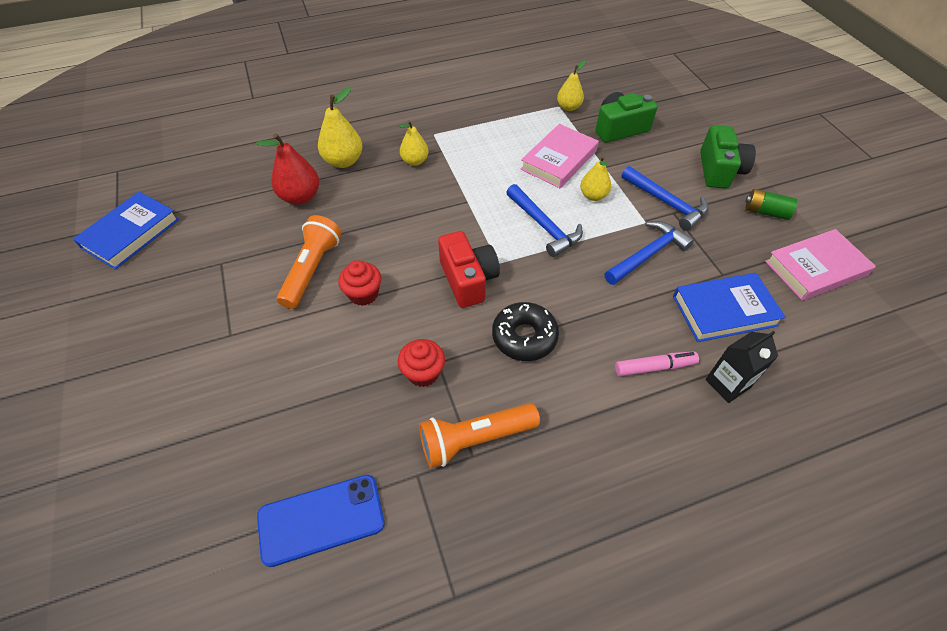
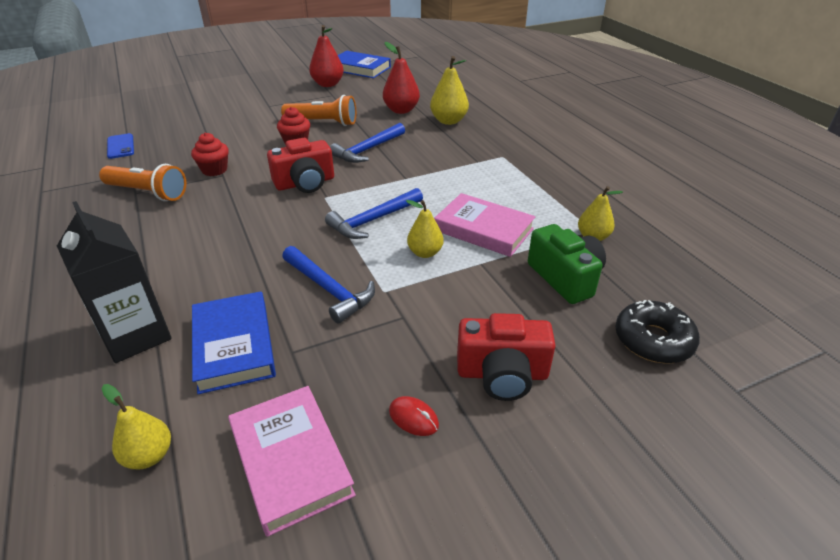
camera: 85 degrees right, 15 degrees down
(177, 269) = (328, 84): none -> red pear
(321, 519) = (120, 146): blue phone -> blue phone, size x0.65
(415, 161) = (457, 150): yellow pear -> yellow pear (149, 456)
(474, 439) = (147, 193): orange flashlight -> orange flashlight turned 135 degrees clockwise
(524, 337) = (235, 212): black donut -> black donut (653, 340)
(654, 367) = (176, 285): pink marker -> none
(666, 203) = (421, 311): blue hammer -> blue hammer (368, 150)
(719, 170) = (502, 374): green camera -> red camera
(727, 384) = (136, 335): black carton -> black carton, size x1.56
(765, 212) = (413, 418): green battery -> red mouse

